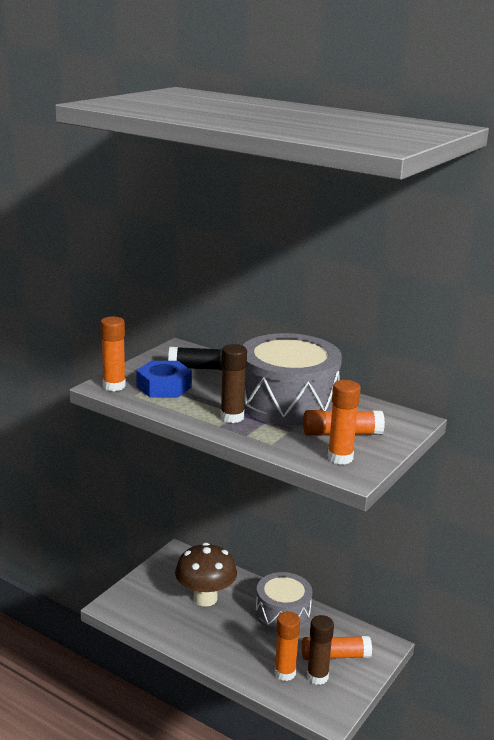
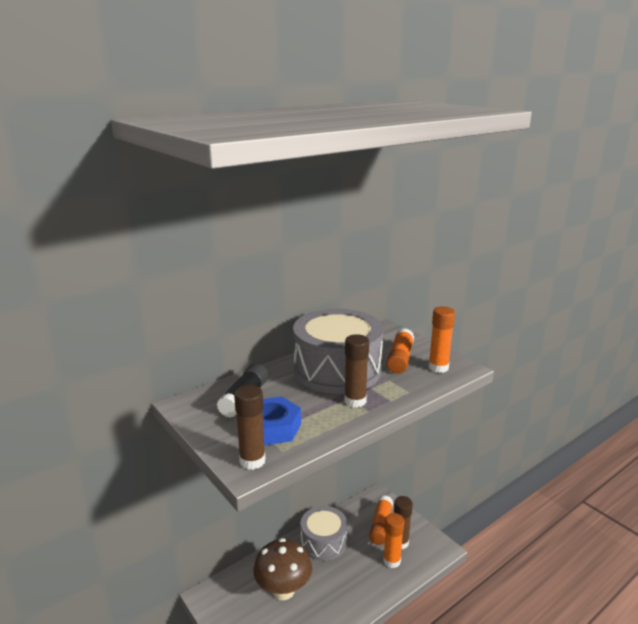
camera: 70 degrees left, 0 degrees up
(114, 386) = (252, 461): orange glue stick -> brown glue stick

